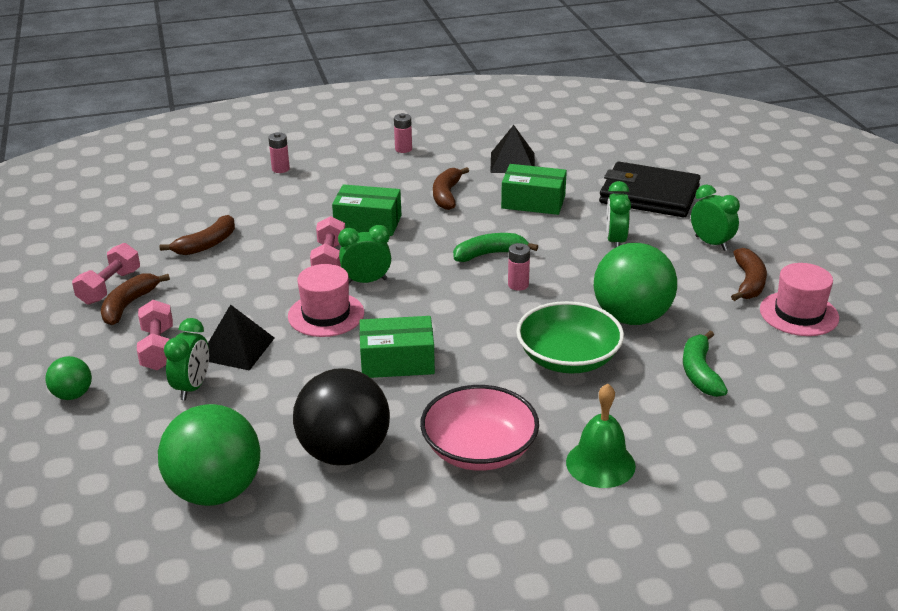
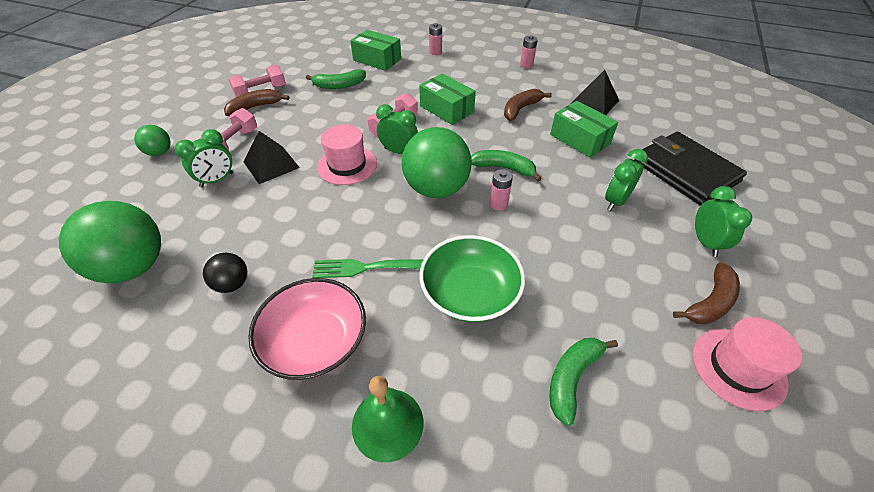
camera: 35 degrees right, 15 degrees up
(206, 244) = (339, 85): brown banana -> green banana
(344, 453) = (232, 284): black ball -> black ball, size x0.49
(397, 361) = (348, 226): green box -> green box (377, 60)
(454, 384) = (363, 268): none -> green fork
(631, 317) = (562, 281): green ball -> green ball (436, 189)

